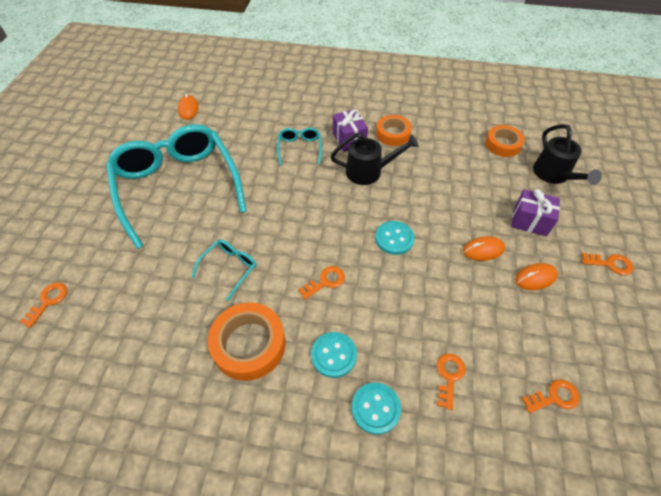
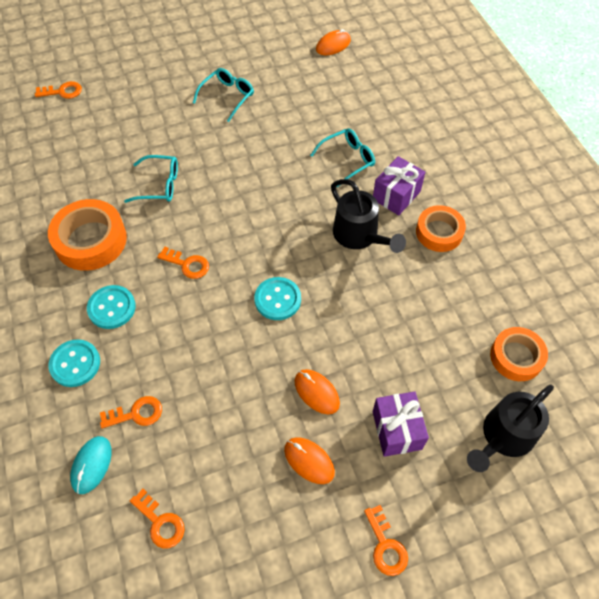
camera: 60 degrees right, 5 degrees up
(178, 186) = (227, 97): turquoise glasses -> turquoise glasses, size x0.41
(484, 432) = (92, 465): none -> turquoise mouse

